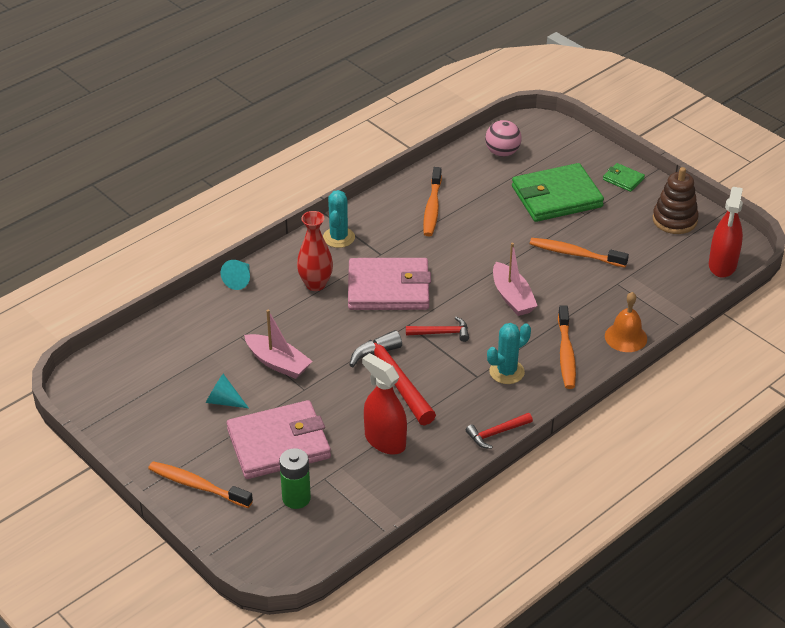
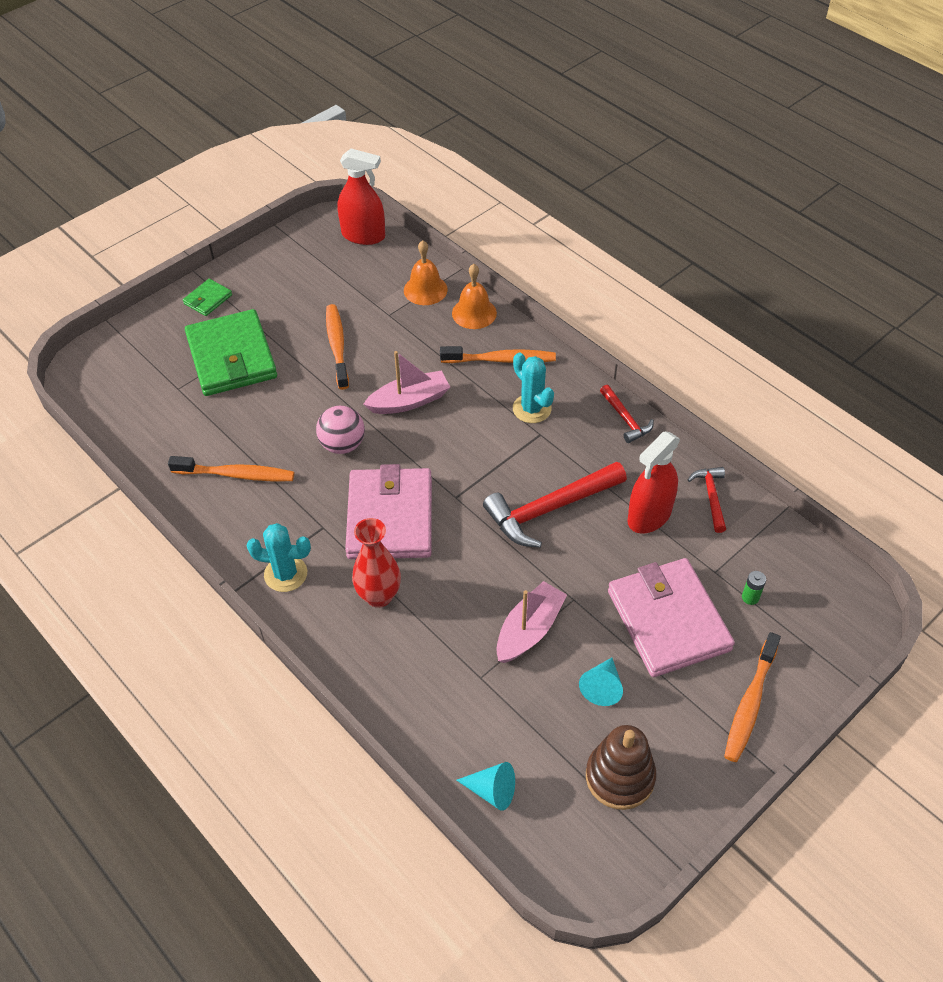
camera: 90 degrees left, 10 degrees up
(239, 280) = (366, 688): turquoise cone -> turquoise cone (492, 790)
(296, 498) = (750, 597): green battery -> green battery, size x0.53
(441, 333) = (470, 465): red hammer -> red hammer (711, 497)
(502, 152) = (134, 404): pink ball -> pink ball (342, 445)
(575, 254) = (337, 346): orange toothbrush -> orange toothbrush turned 150 degrees clockwise
(653, 306) = (425, 289): none -> orange bell
(674, 220) = (286, 264): brown stacking toy -> brown stacking toy (620, 777)

